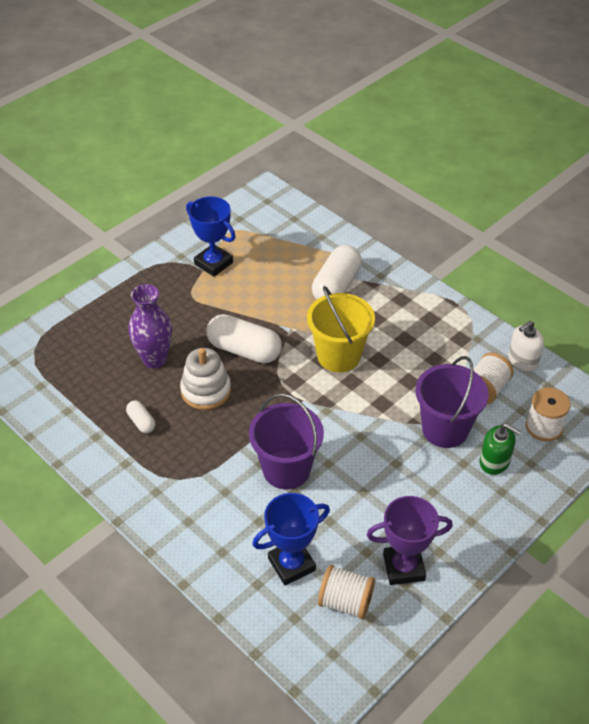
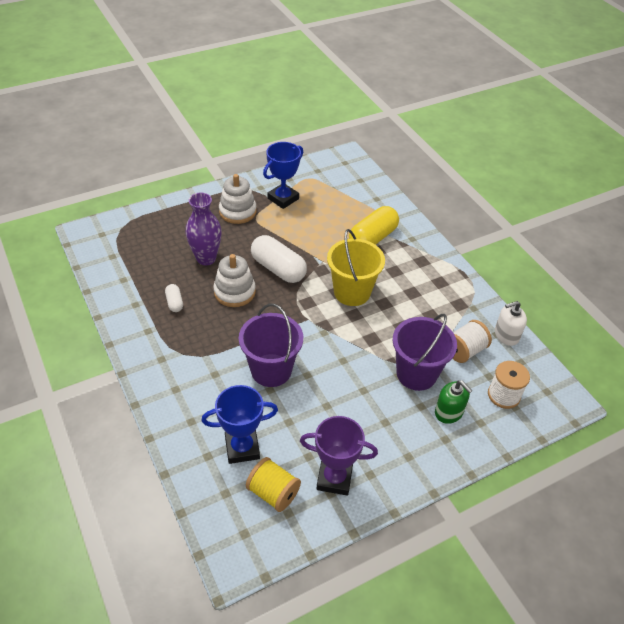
camera: 15 degrees right, 0 degrees up
(167, 293) = (237, 211): none -> white stacking toy
(213, 263) = (283, 198): blue trophy -> blue trophy turned 75 degrees clockwise
(336, 286) = (372, 238): white capsule -> yellow capsule
(345, 602) = (273, 492): white spool -> yellow spool

